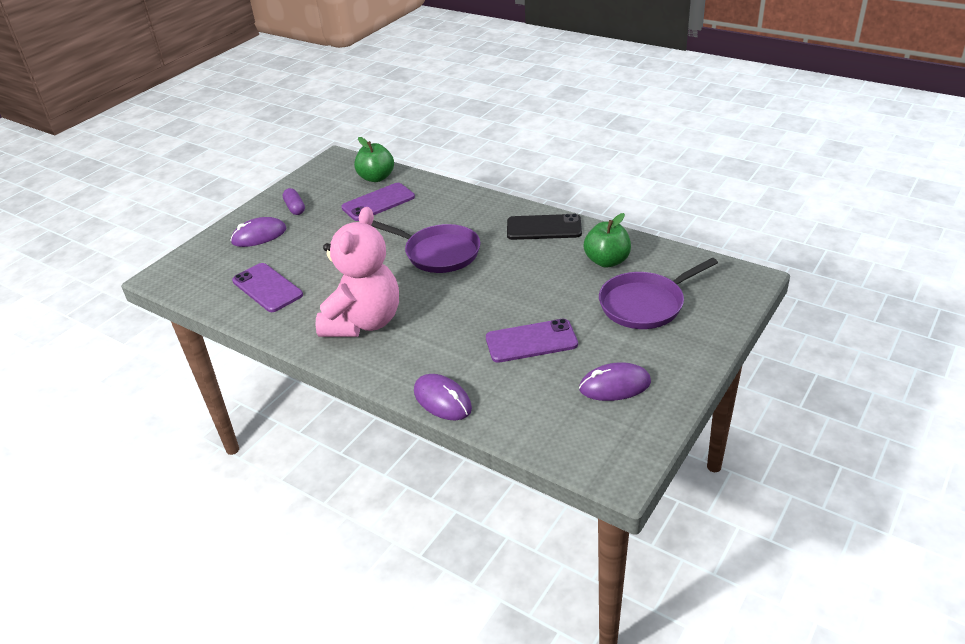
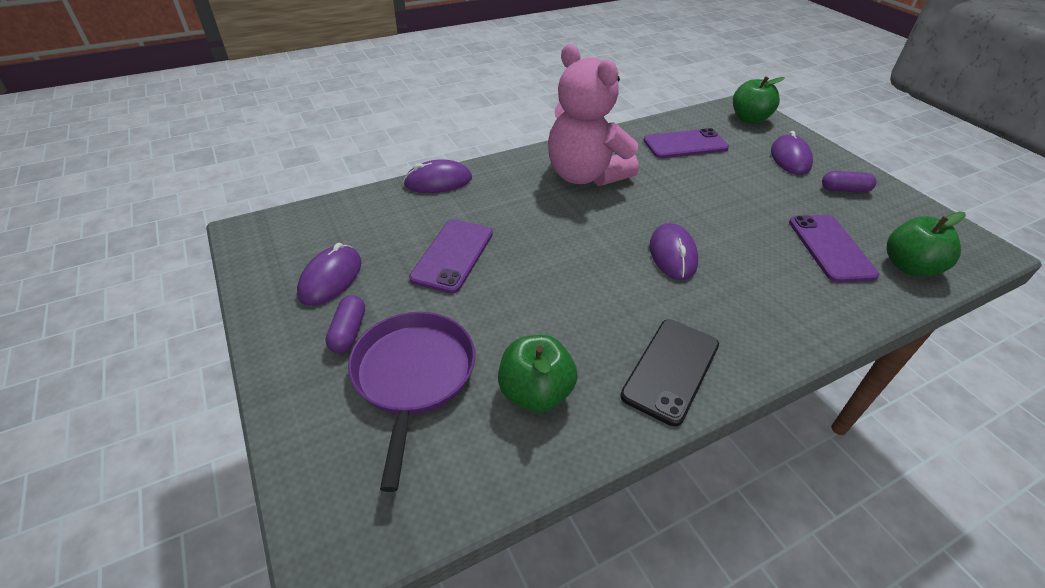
camera: 115 degrees right, 5 degrees up
(191, 267) = (749, 119): none -> green apple
(439, 253) = (672, 254): purple pan -> purple mouse
(646, 346) = (348, 332): none -> purple capsule

